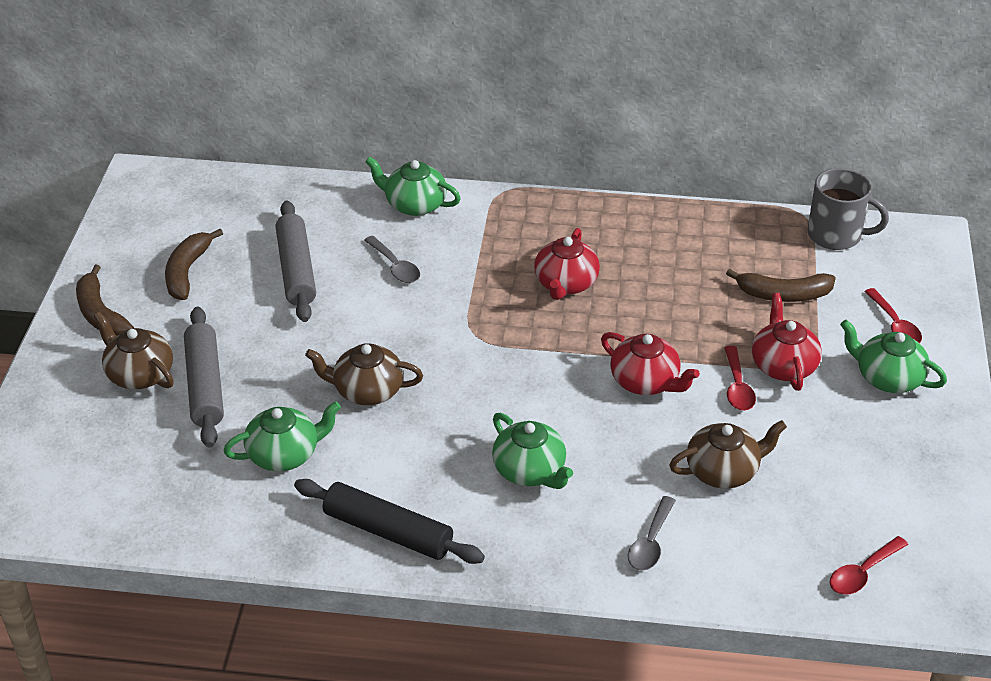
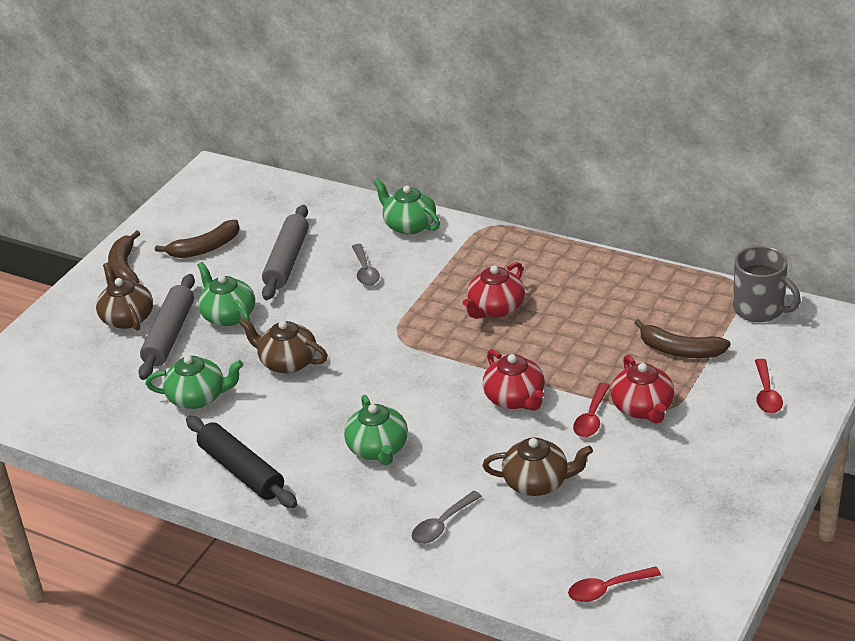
camera: 25 degrees right, 5 degrees down
(187, 272) = (205, 248): brown banana -> brown banana turned 150 degrees counterclockwise
(783, 365) = (643, 408): red teapot -> red teapot turned 150 degrees clockwise
(887, 378) = (731, 436): green teapot -> green teapot (228, 315)

